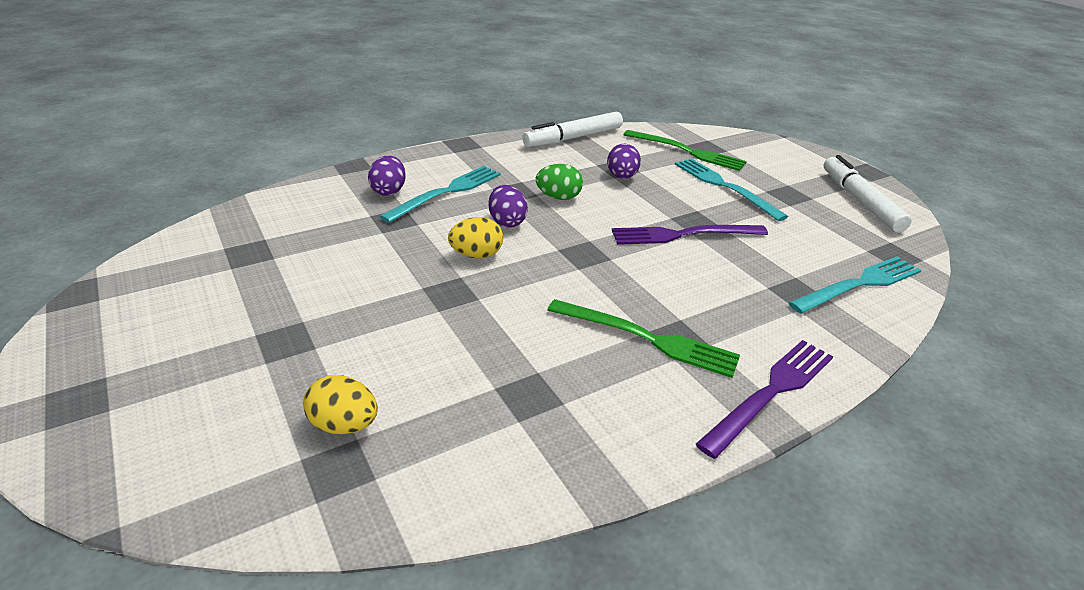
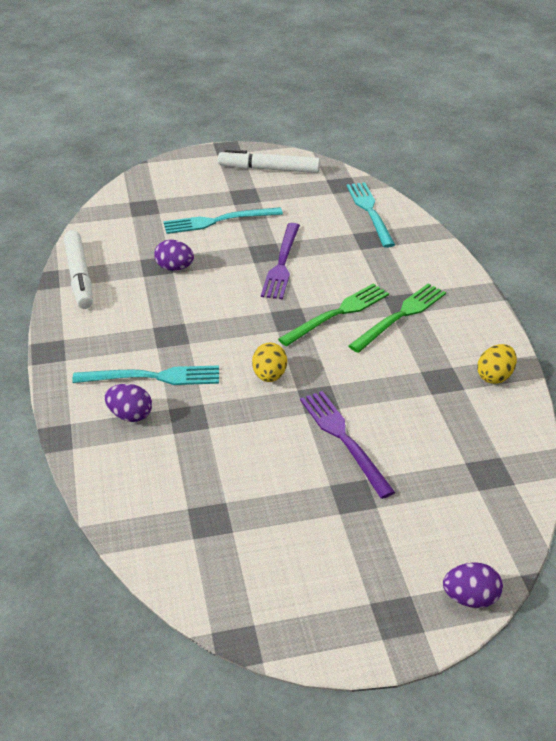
camera: 70 degrees left, 5 degrees up
(344, 425) = (452, 467): yellow egg -> yellow egg (494, 376)
(447, 192) = (152, 377): turquoise fork -> turquoise fork turned 120 degrees clockwise
(507, 222) = (223, 349): purple egg -> purple egg (470, 598)
(558, 197) = (194, 312): green egg -> none
(687, 151) = (146, 220): green fork -> green fork (337, 314)
(770, 393) = (461, 284): purple fork -> purple fork (344, 439)

